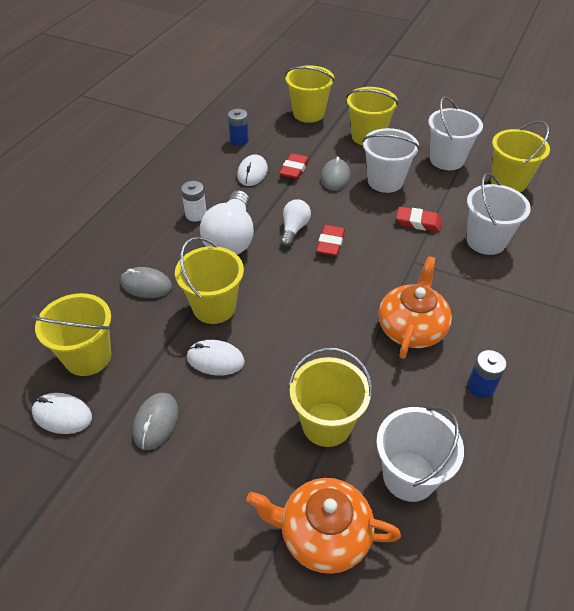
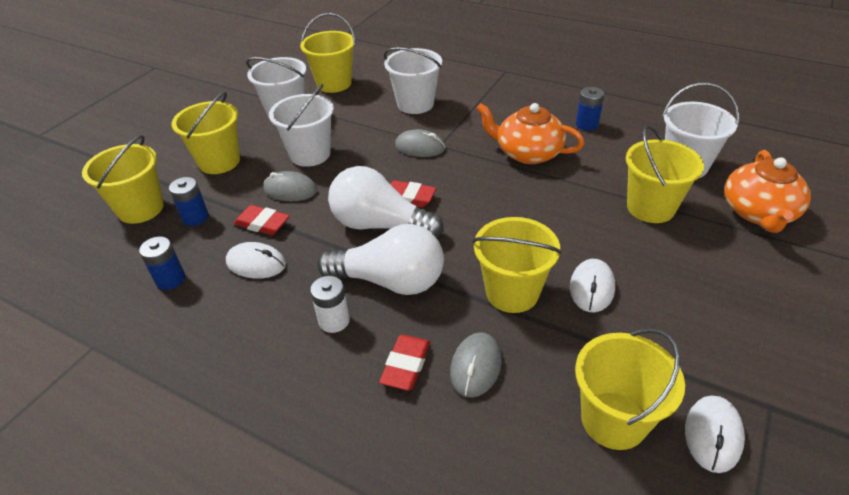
camera: 85 degrees left, 5 degrees down
(156, 422) = (690, 334): grey mouse -> grey mouse (420, 147)
(294, 229) = (380, 225): white light bulb -> white light bulb, size x1.81
(300, 138) = (195, 217): none -> blue battery
(418, 222) = (383, 138): red eraser -> red eraser (406, 365)

